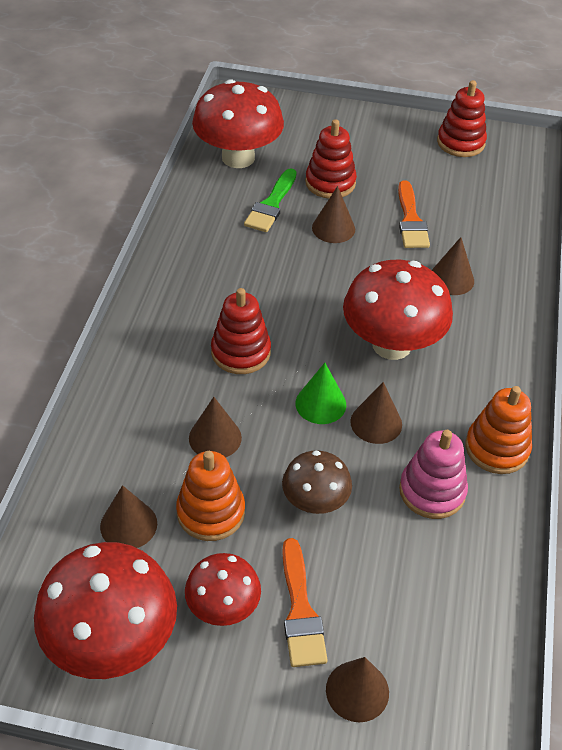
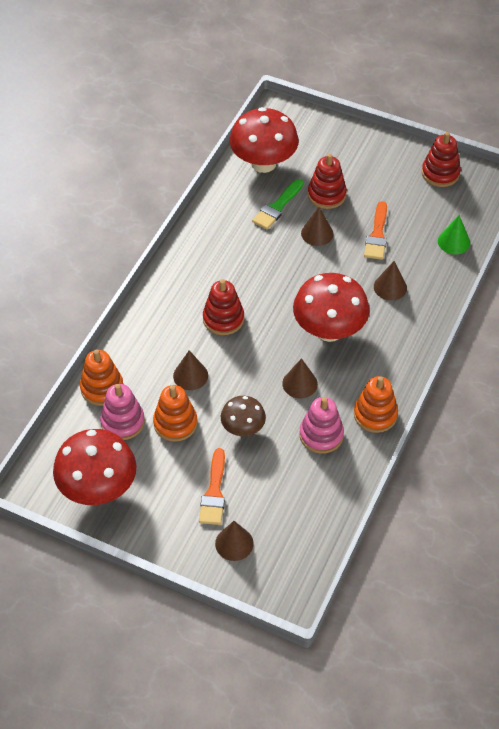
camera: 15 degrees right, 5 degrees up
(85, 478) = (102, 388): none -> orange stacking toy
(128, 525) = (122, 422): brown cone -> pink stacking toy
(223, 607) = (168, 482): red mushroom -> none
(320, 404) = (266, 364): green cone -> green cone (454, 242)

